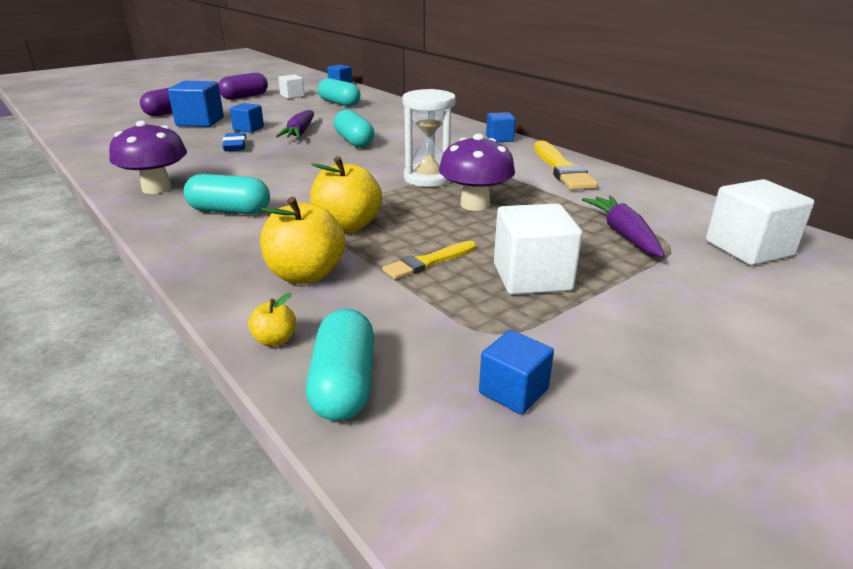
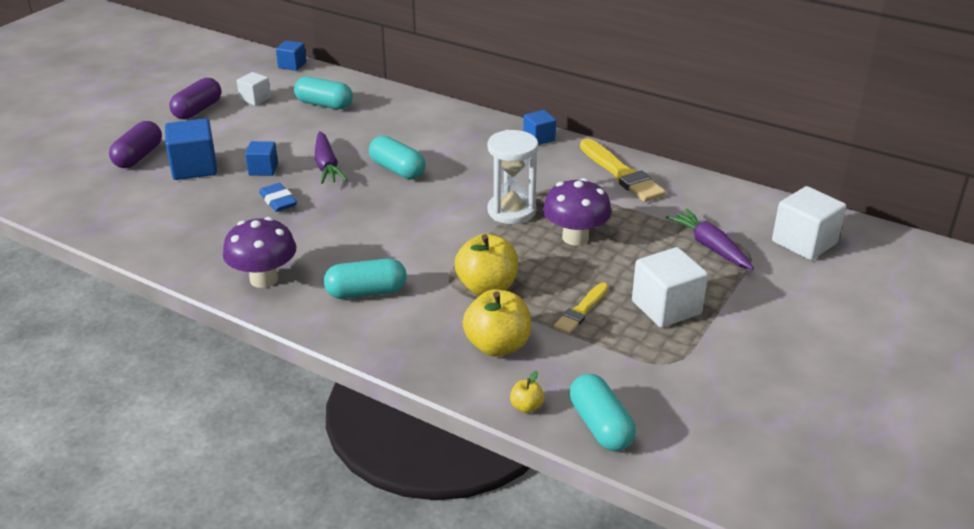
camera: 20 degrees left, 5 degrees up
(513, 391) = (706, 403): blue cube -> none

